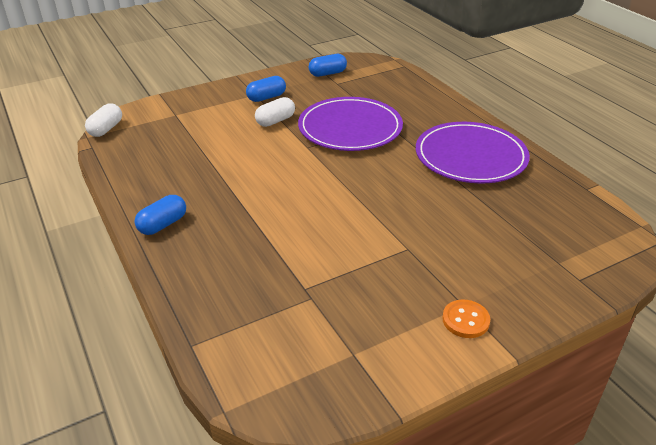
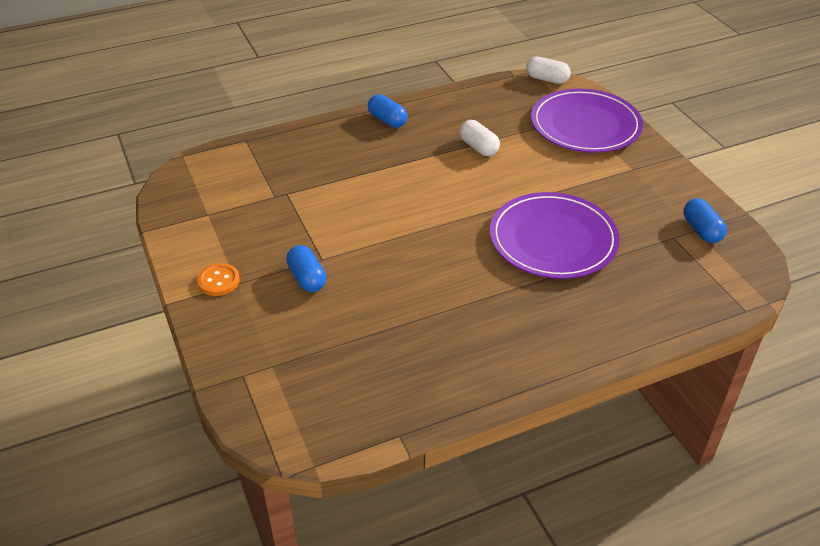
camera: 95 degrees right, 5 degrees up
(266, 97) = (624, 177): blue capsule -> blue capsule (307, 278)
(275, 121) = (567, 183): white capsule -> white capsule (478, 147)
(470, 156) = (483, 336): purple plate -> purple plate (585, 125)

